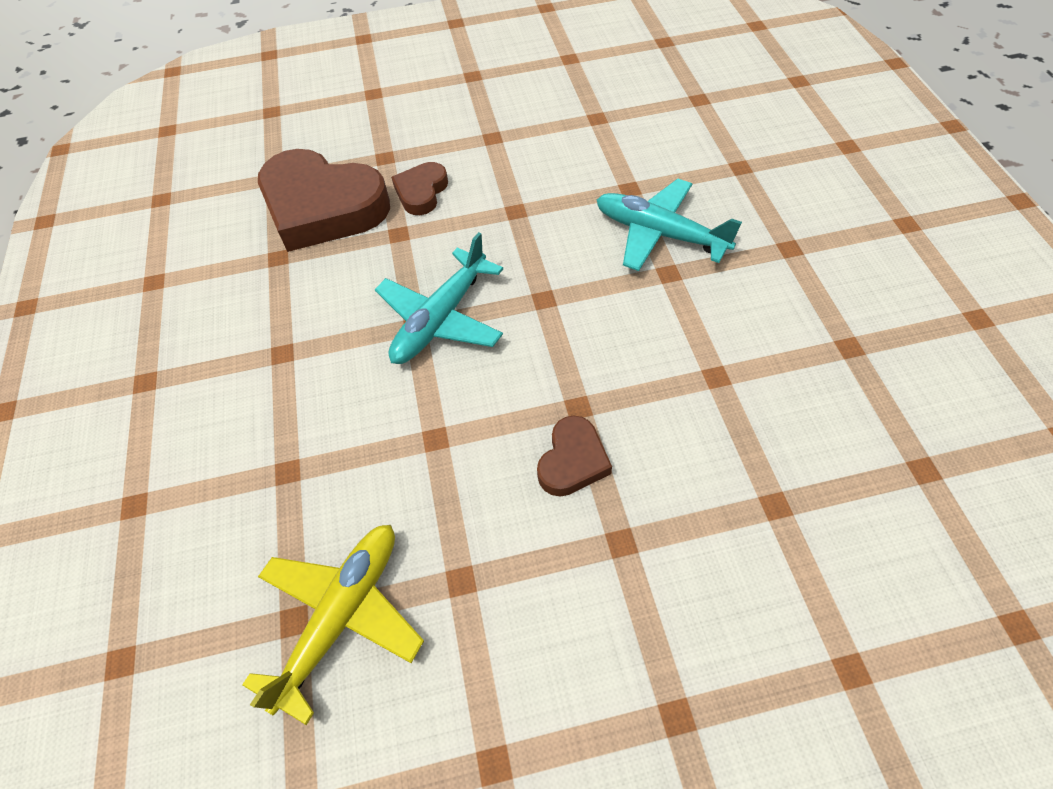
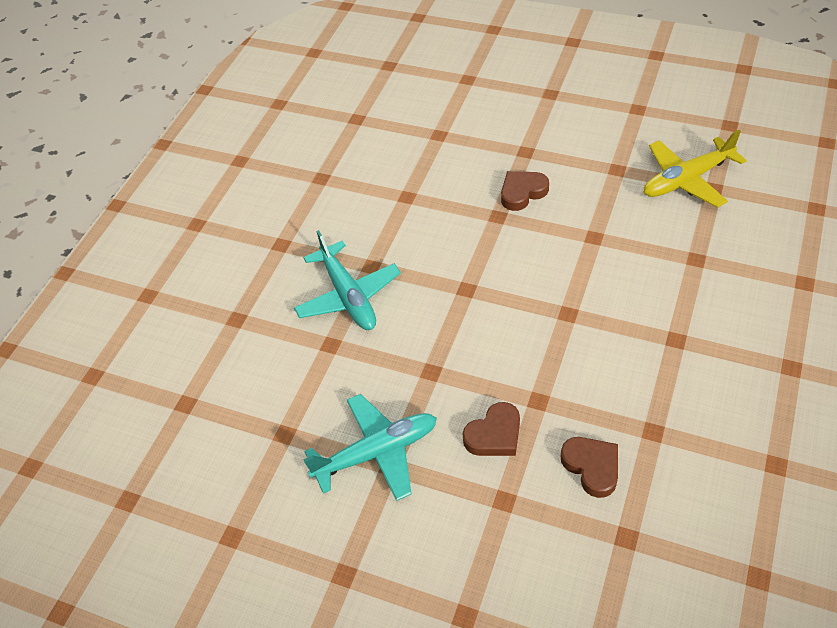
camera: 145 degrees left, 5 degrees down
(323, 208) = (592, 467): brown heart -> brown heart, size x0.48
(441, 319) = (546, 309): turquoise plane -> turquoise plane (377, 452)

